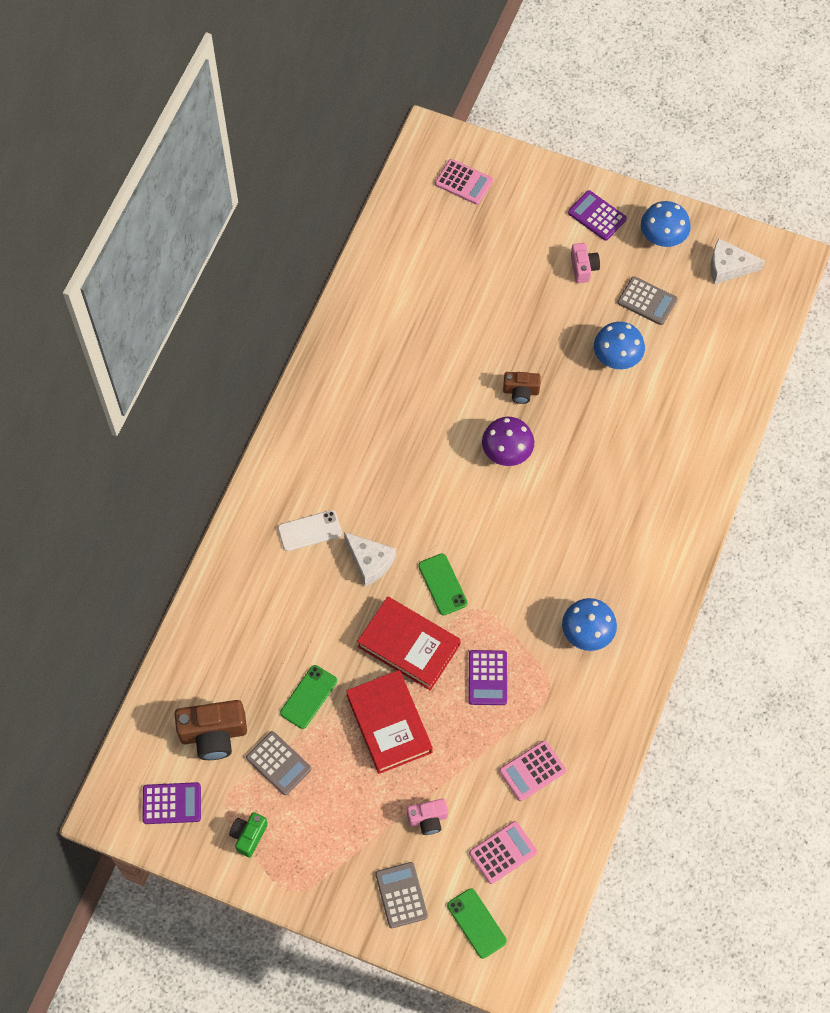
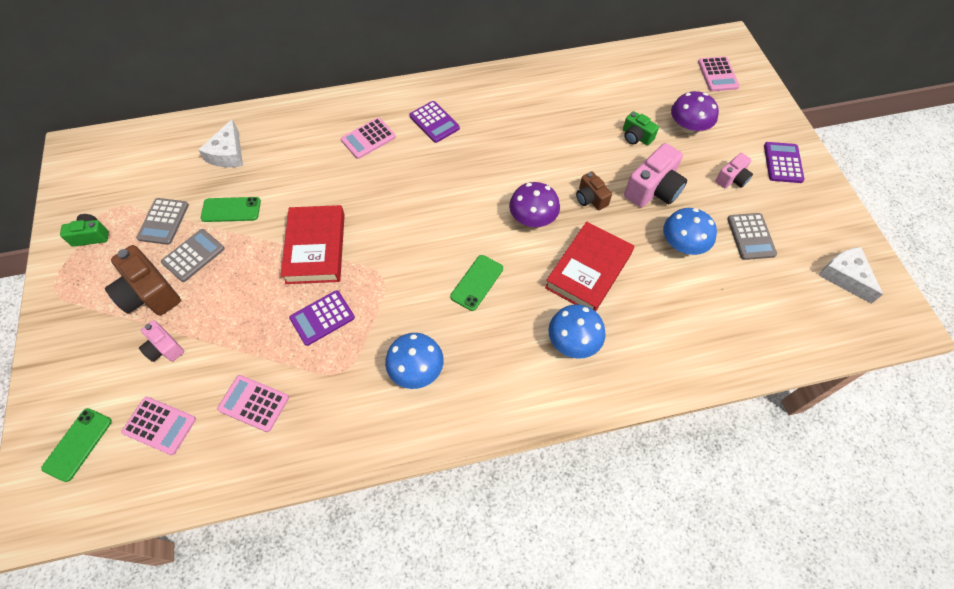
camera: 55 degrees right, 5 degrees down
(172, 803) = (97, 178): purple calculator -> purple calculator (434, 122)
(213, 734) = (167, 172): brown camera -> brown camera (150, 293)
(309, 531) = (368, 138): white phone -> pink calculator
(370, 561) = (370, 185): white cheese -> white cheese (228, 154)
(389, 724) = (238, 273): red book -> red book (588, 271)
(401, 895) = (82, 368): grey calculator -> grey calculator (193, 255)
(442, 584) = (384, 240): green phone -> green phone (477, 282)
(482, 305) = (636, 137): none -> green camera
(504, 255) = (688, 127): none -> purple mushroom
(548, 336) = (653, 189): none -> pink camera
(663, 236) = (817, 214): blue mushroom -> blue mushroom (573, 341)

